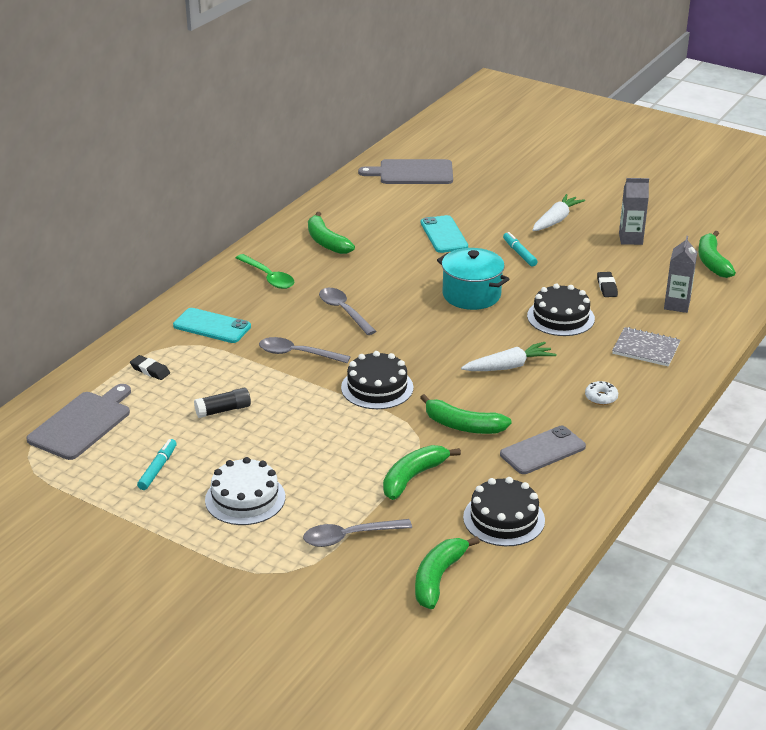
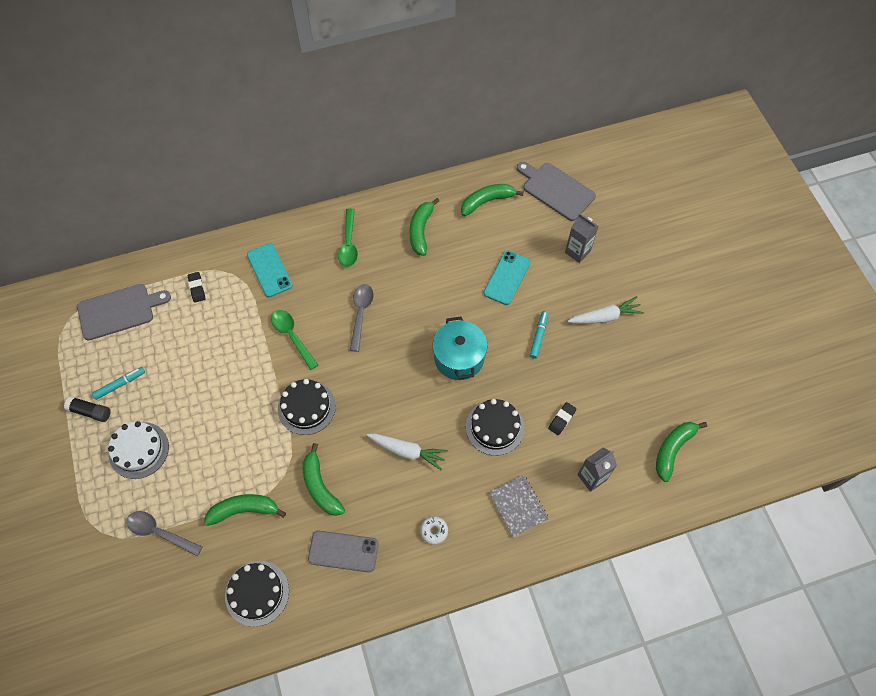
camera: 40 degrees right, 30 degrees up
(223, 410) = (201, 359): black glue stick -> black glue stick (90, 412)
(297, 354) = (292, 336): grey spoon -> green spoon
(438, 578) = (170, 611): green banana -> green banana (487, 201)
(630, 239) = (638, 378): grey carton -> grey carton (577, 252)

